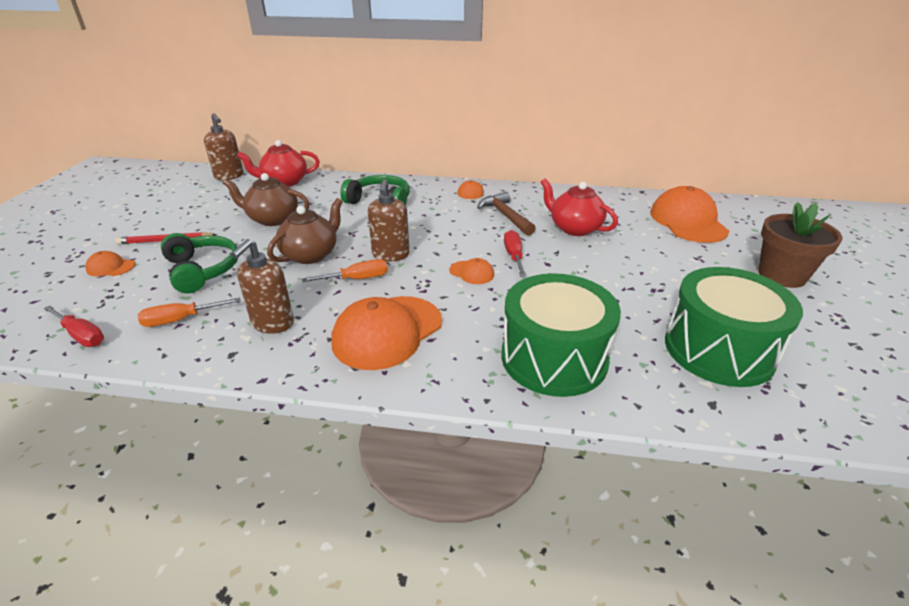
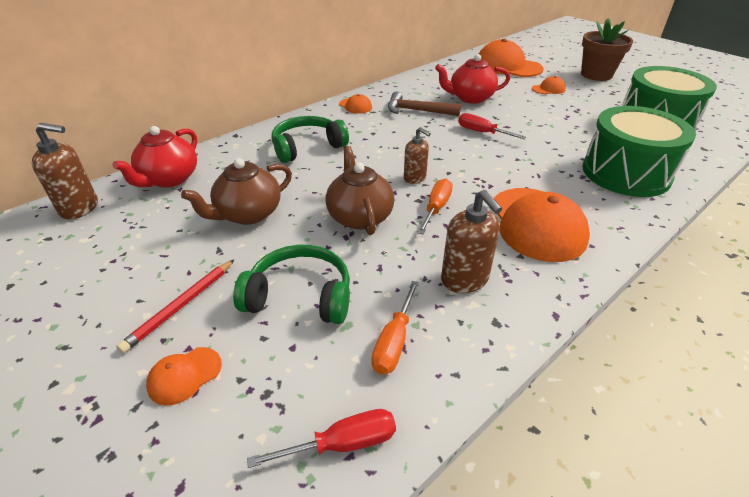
camera: 50 degrees left, 5 degrees up
(390, 255) = (415, 178): brown soap dispenser -> brown soap dispenser, size x0.66
(471, 272) = (486, 156): orange cap -> orange cap (548, 89)

